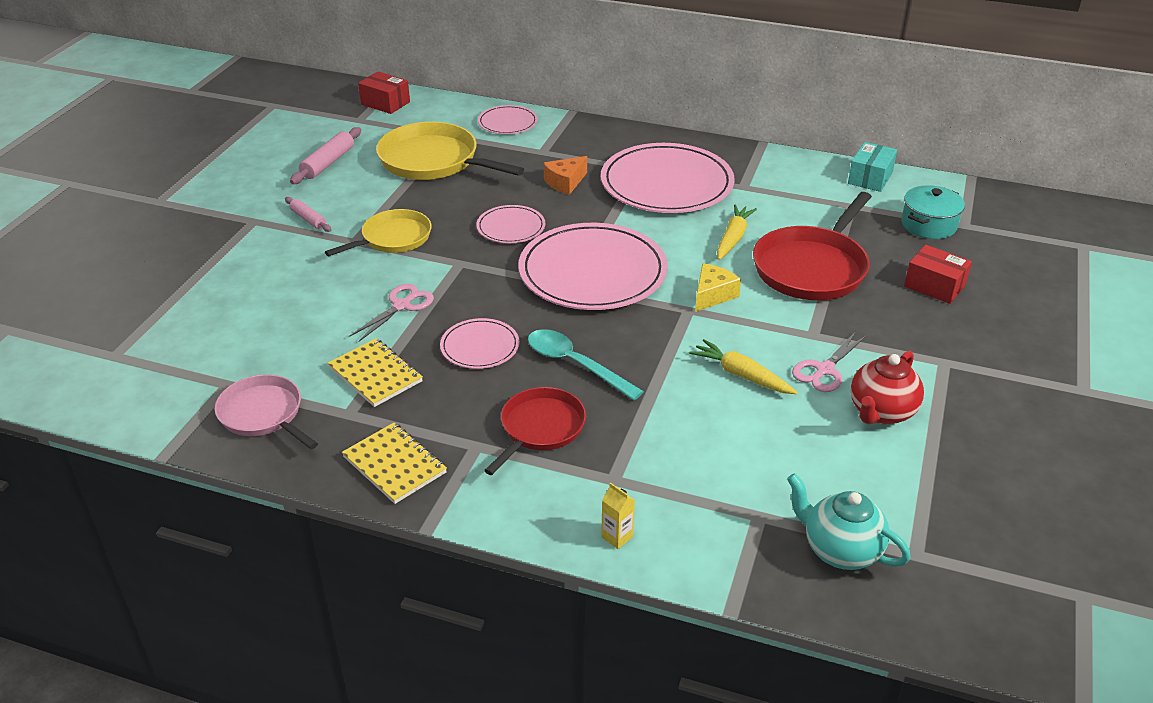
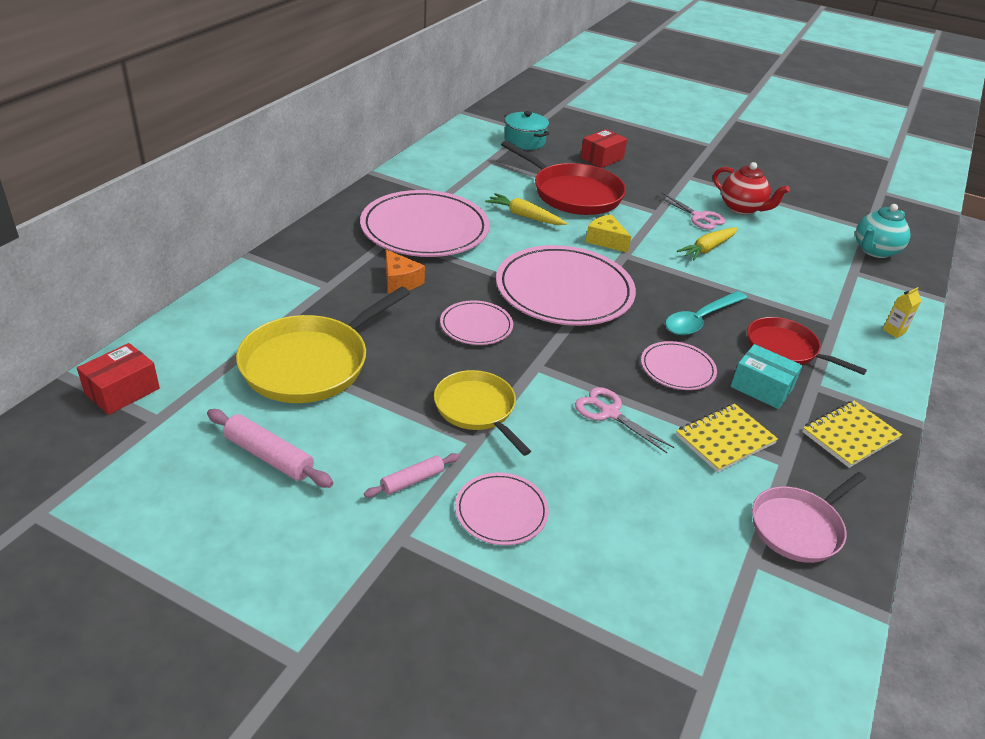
camera: 85 degrees left, 0 degrees up
(507, 123) = (246, 299): pink plate -> pink plate (501, 511)
(870, 178) = (451, 145): turquoise box -> turquoise box (761, 388)

